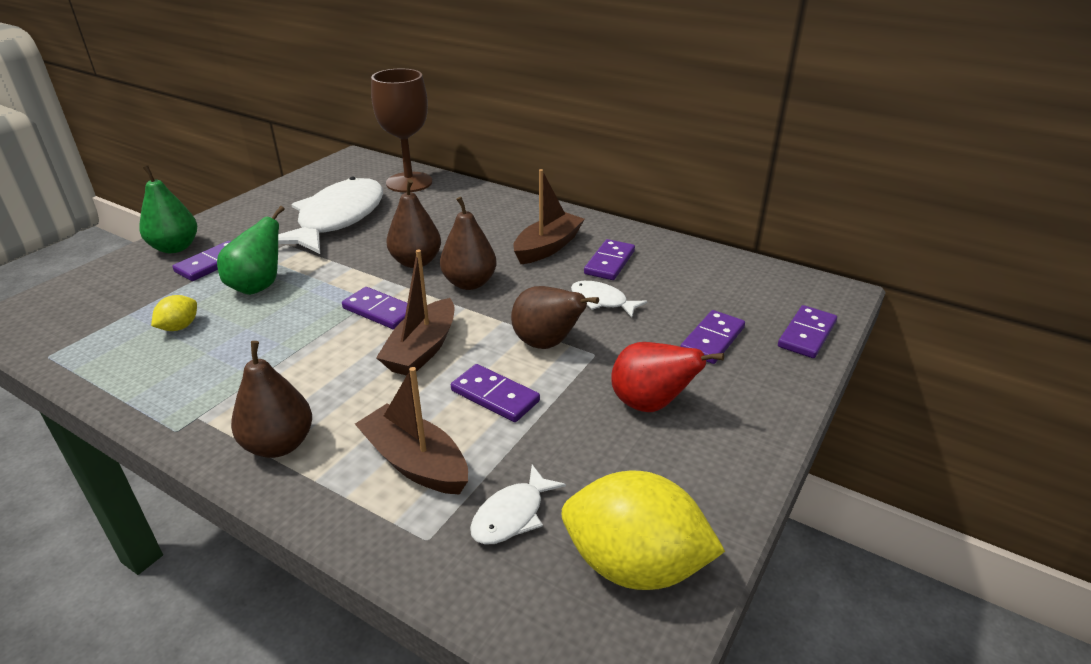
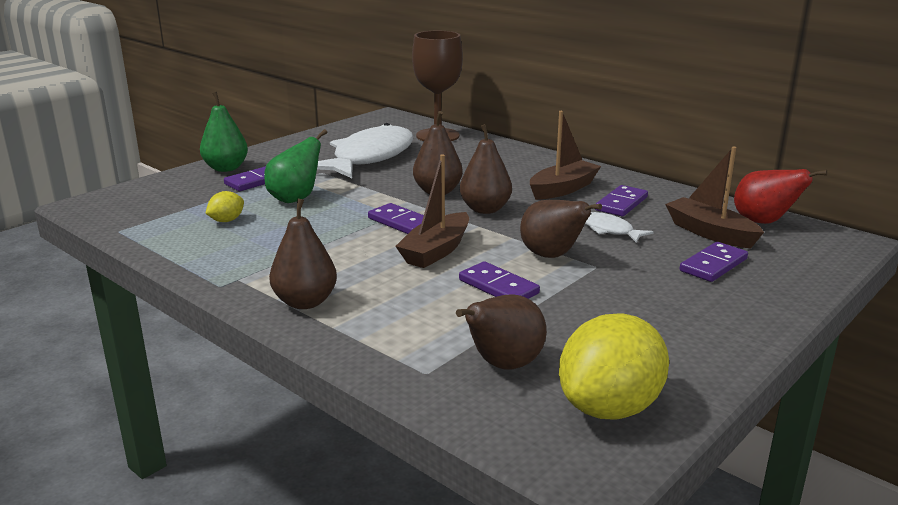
camera: 10 degrees right, 10 degrees down
(415, 462) = (421, 324): brown boat -> brown boat (710, 233)
(512, 515) = (503, 365): white fish -> brown pear
(634, 565) = (610, 407): yellow lemon -> yellow lemon turned 75 degrees counterclockwise
(650, 404) = (644, 304): red pear -> red pear (764, 222)
(807, 334) = (810, 269): purple domino -> none

